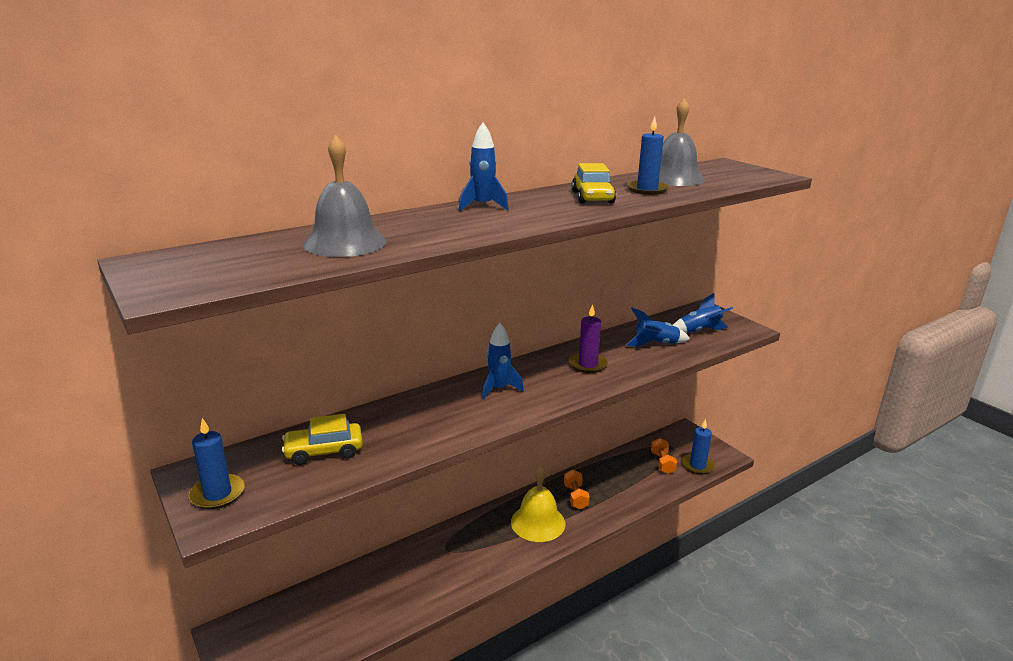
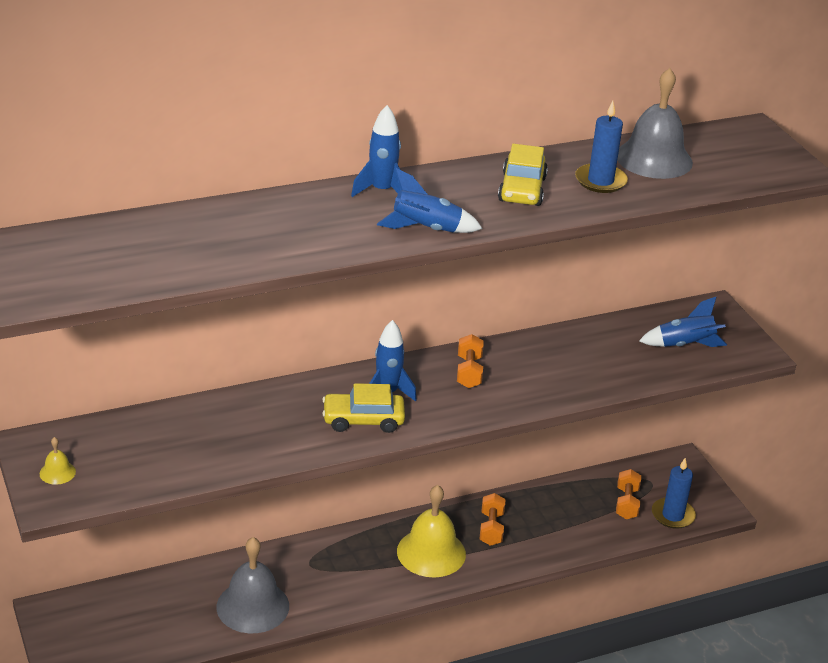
camera: 10 degrees right, 10 degrees up
(217, 494) = (57, 472): blue candle -> yellow bell
(324, 451) = (171, 441): yellow car -> yellow car (363, 420)
(345, 243) = (210, 241): grey bell -> grey bell (252, 606)
(555, 367) = (469, 372): none -> orange dumbbell
(588, 365) = (511, 375): purple candle -> none
(656, 344) = (615, 357): blue rocket -> blue rocket (426, 229)

